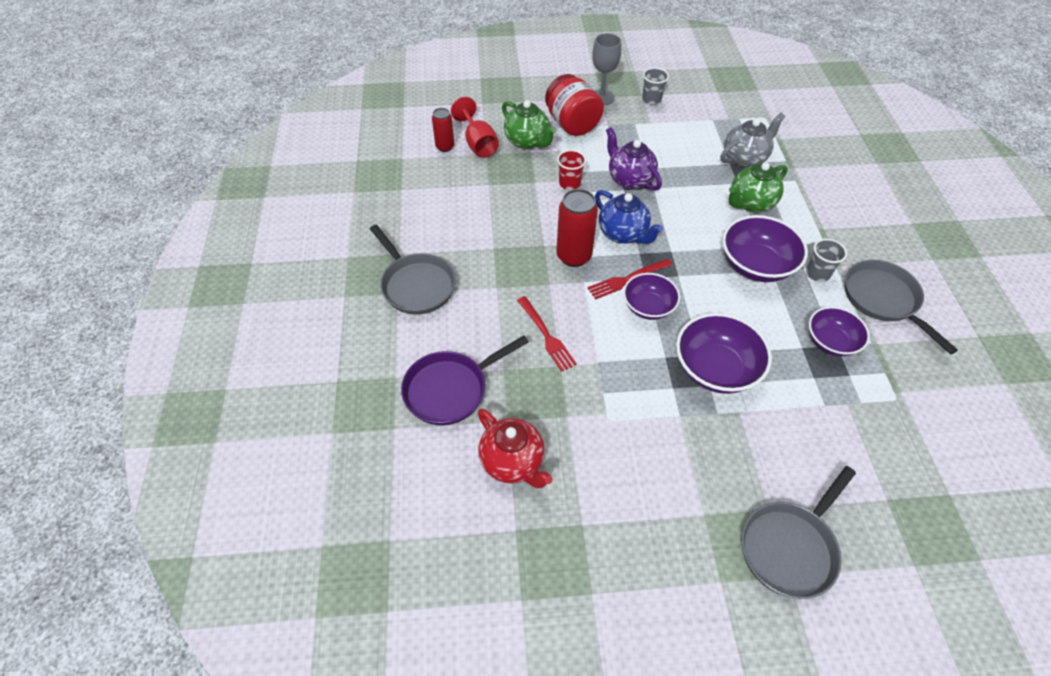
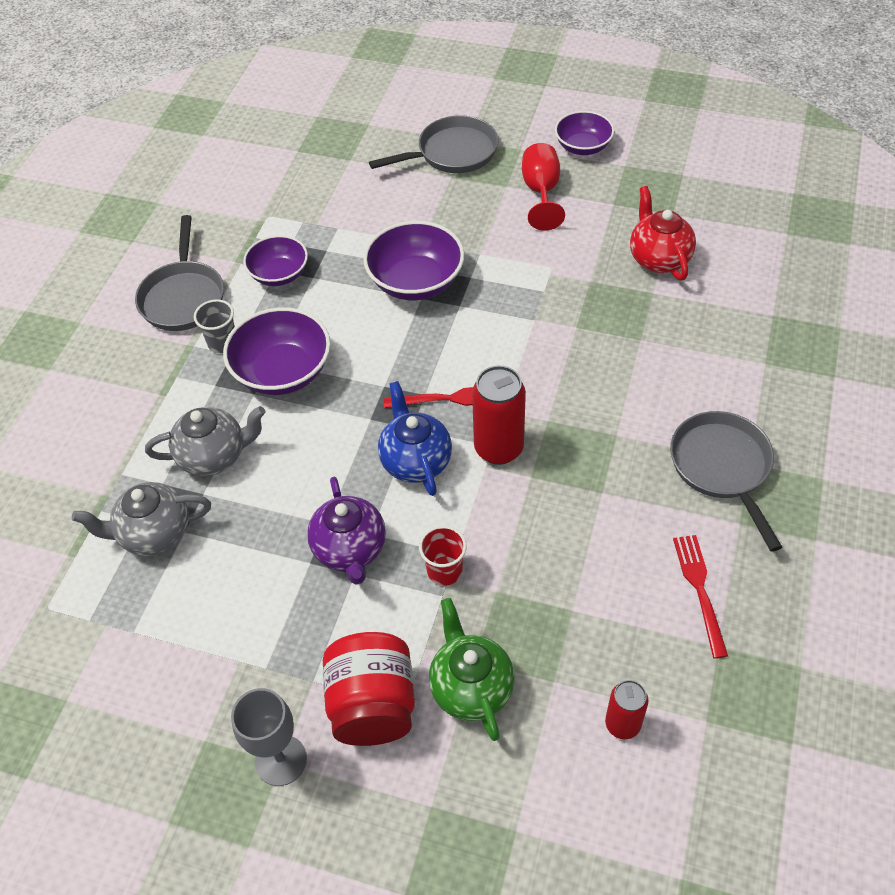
camera: 155 degrees left, 0 degrees up
(450, 389) = (705, 335): purple pan -> none
(478, 144) = (560, 711): red goblet -> red goblet (541, 192)
(546, 335) = (578, 361): red fork -> red fork (699, 590)
(648, 307) = (444, 360): purple bowl -> purple bowl (583, 147)
(651, 99) = (196, 721): grey cup -> none
(750, 203) = (214, 456): green teapot -> grey teapot

